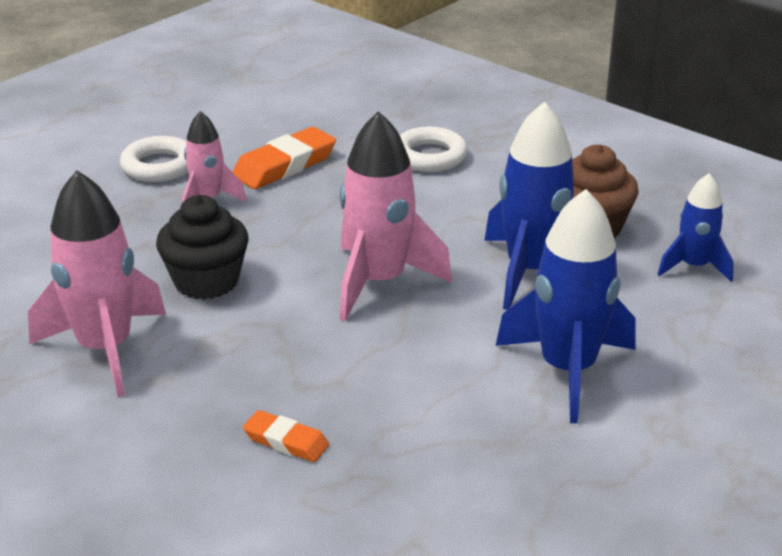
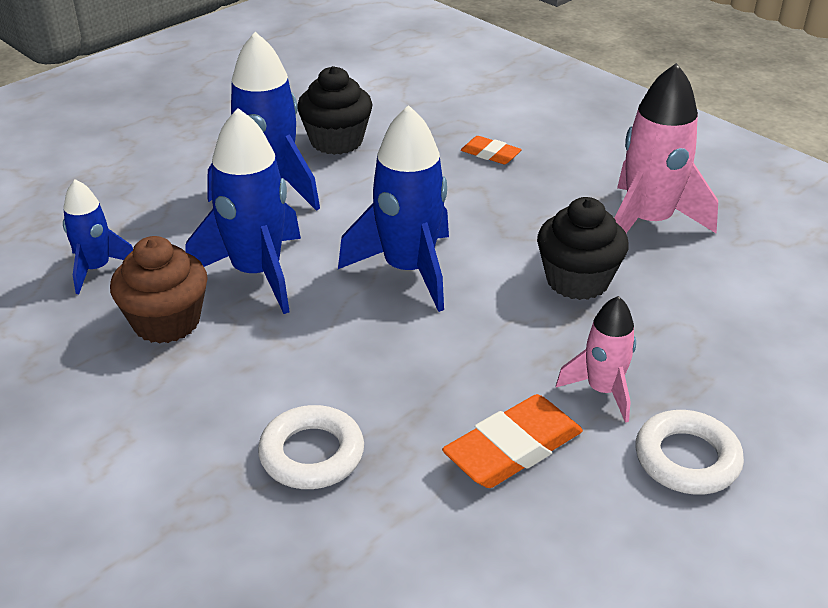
camera: 175 degrees left, 5 degrees up
(379, 282) = (408, 270): pink rocket -> blue rocket
(511, 452) = (336, 141): none -> black cupcake

